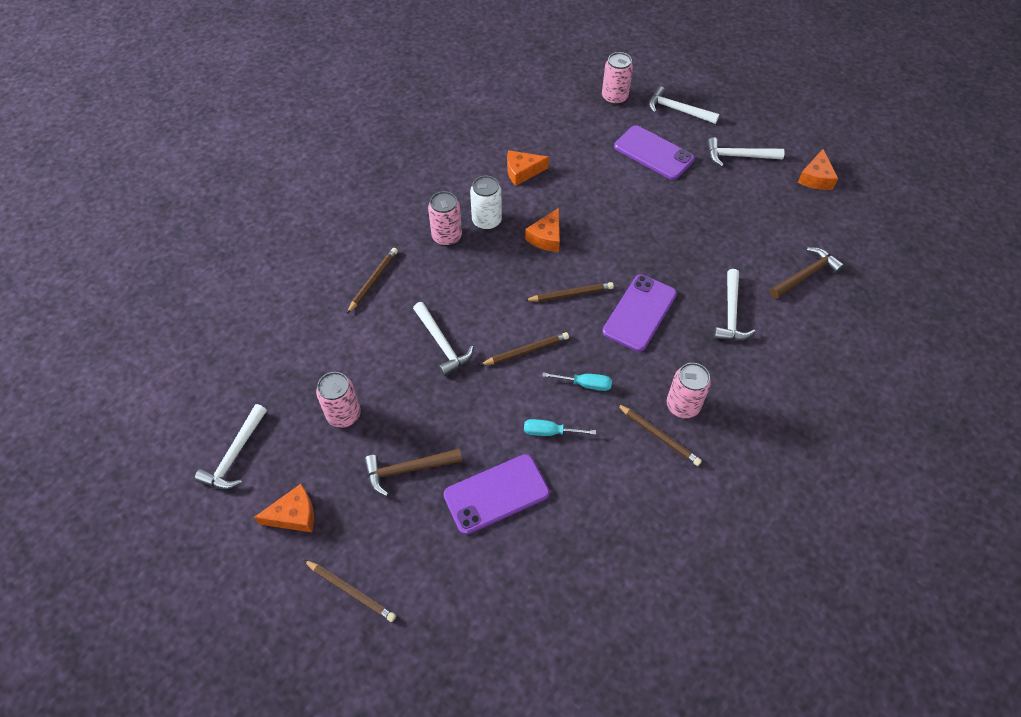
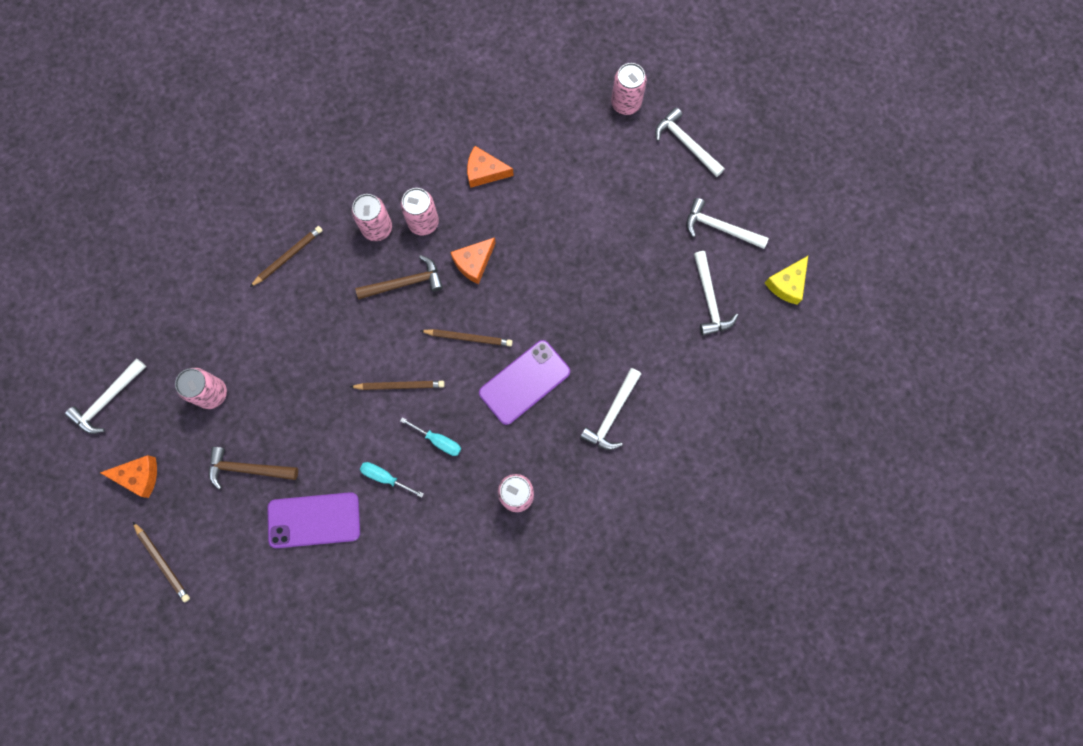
camera: 20 degrees right, 20 degrees up
(442, 344) = (326, 350): white hammer -> white hammer (709, 300)
(486, 221) = (423, 222): white can -> pink can
(653, 153) = (631, 193): purple phone -> none
(659, 436) = (480, 517): brown pencil -> none
(805, 275) = (709, 397): brown hammer -> brown hammer (405, 283)
(816, 178) = (787, 284): orange cheese -> yellow cheese

